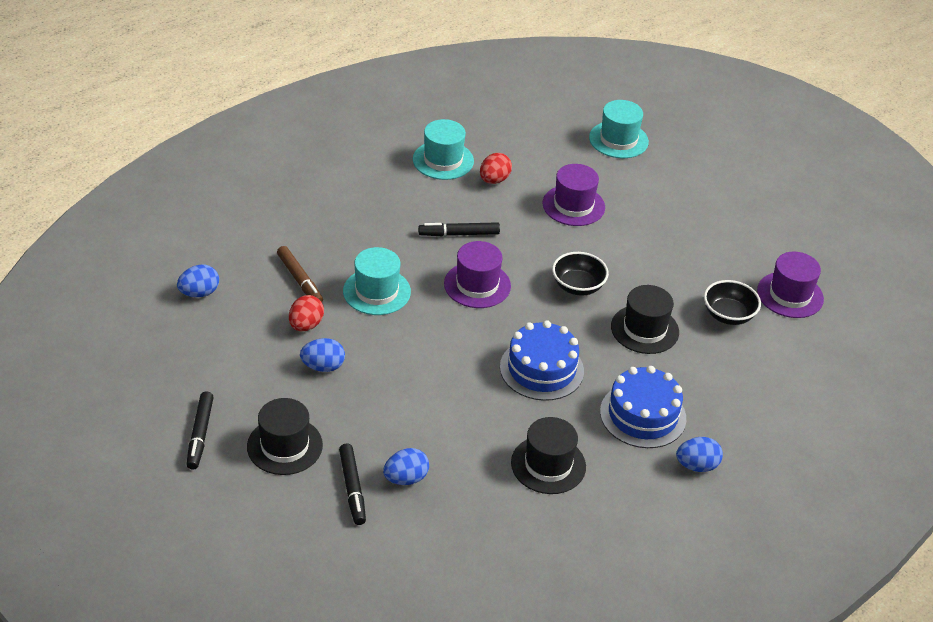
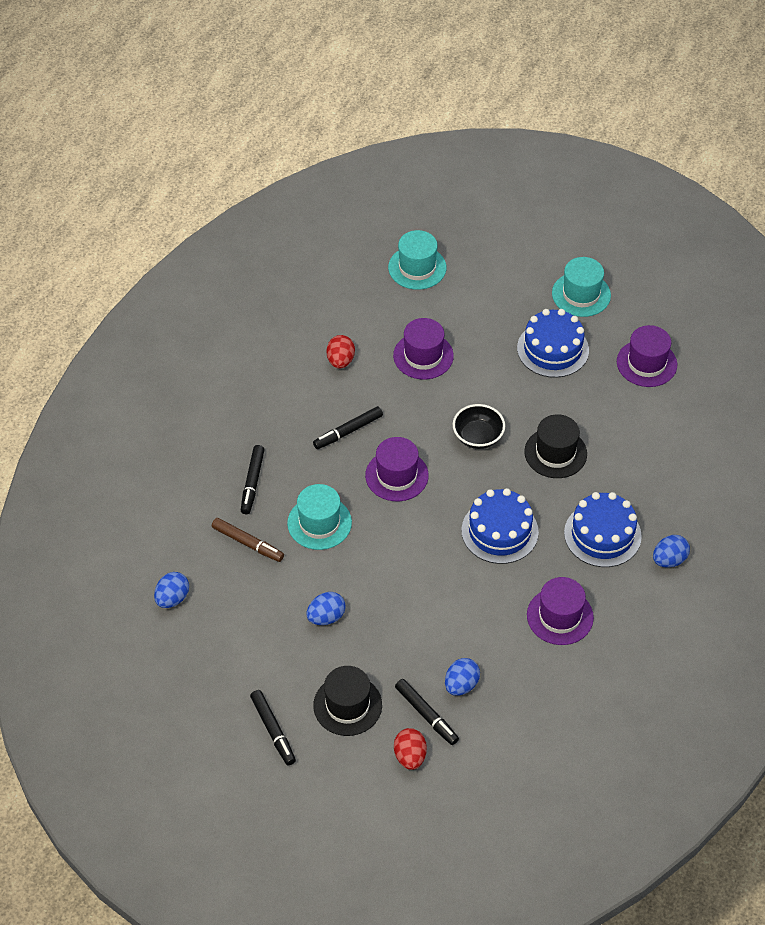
camera: 25 degrees left, 10 degrees up
(306, 325) = (284, 585): red egg -> red egg (410, 756)
(342, 237) = (252, 483): none -> black marker
(443, 160) = (283, 360): turquoise hat -> turquoise hat (581, 294)
(548, 465) = (560, 616): black hat -> purple hat
(702, 248) = (552, 349): none -> blue cake
(728, 315) = (611, 407): black bowl -> none

